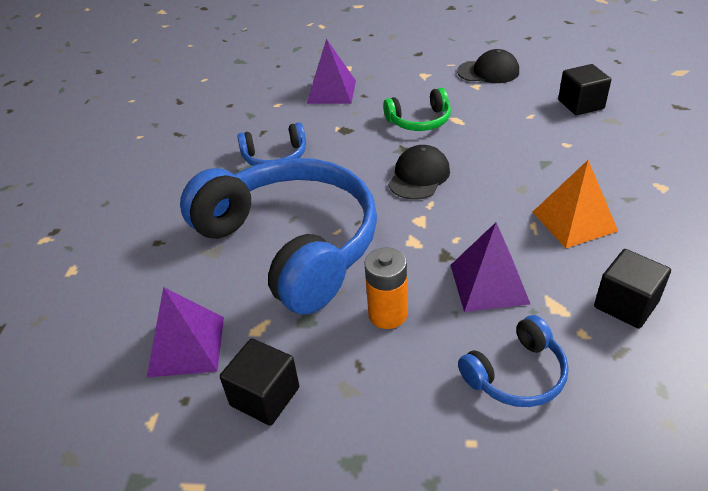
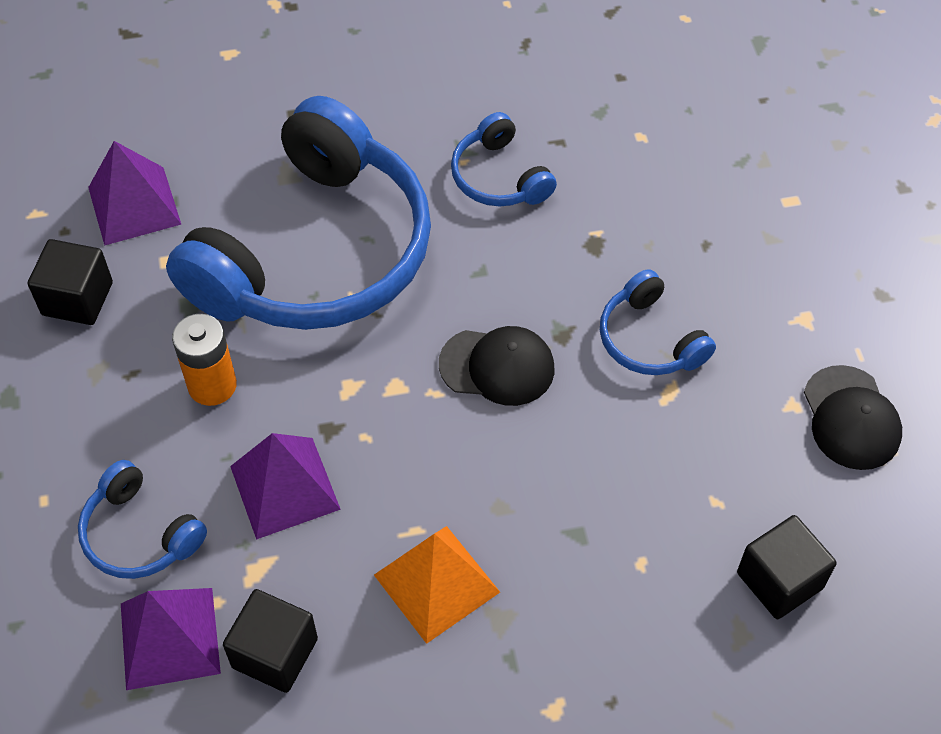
camera: 70 degrees right, 15 degrees up
(331, 92) = (701, 197): purple pyramid -> purple pyramid (169, 638)
(419, 121) = (649, 339): green headphones -> blue headphones

